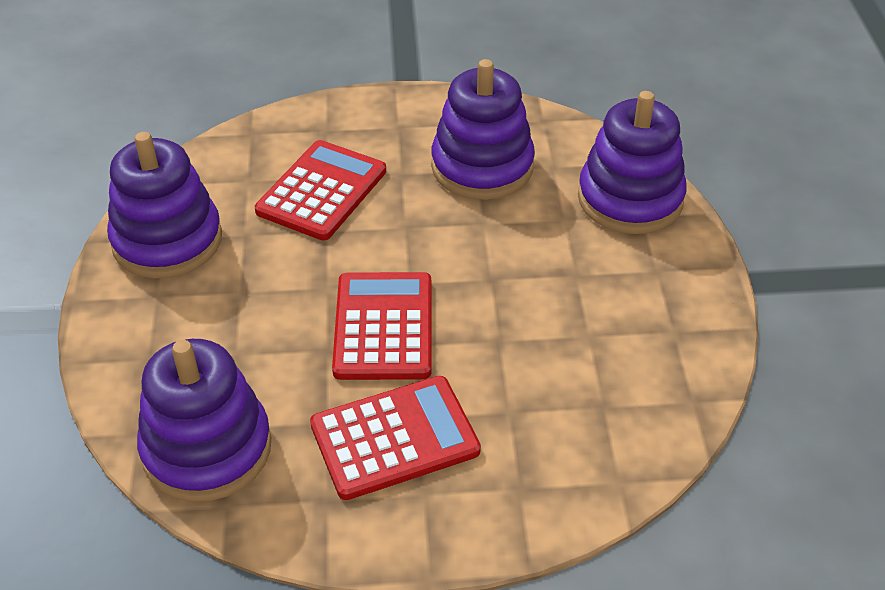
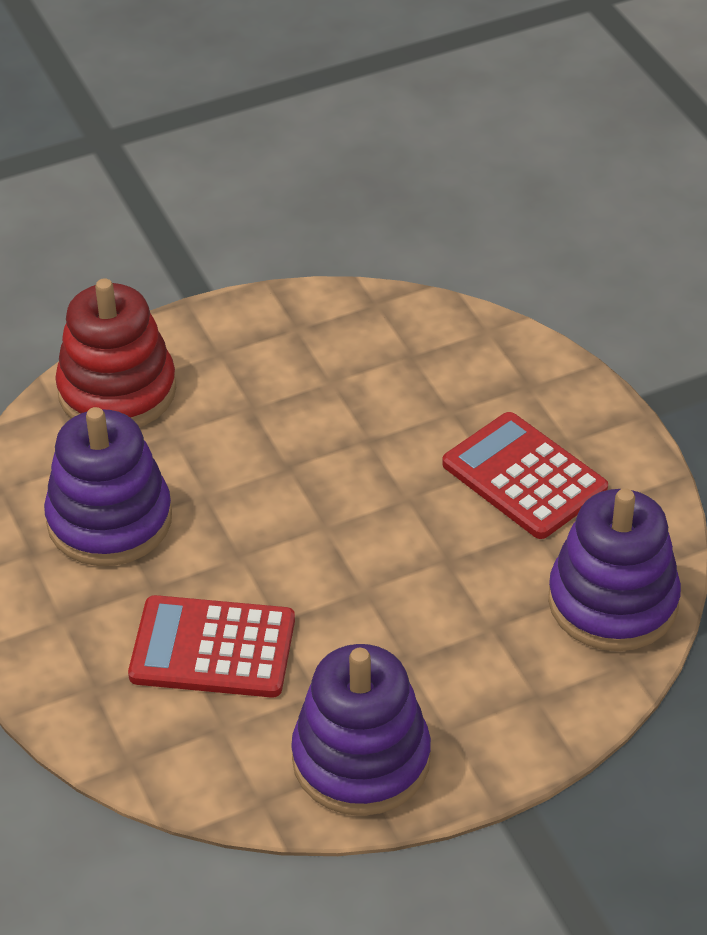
camera: 110 degrees left, 0 degrees up
(383, 327) = (395, 526): red calculator -> none
(630, 199) = (117, 391): purple stacking toy -> red stacking toy

